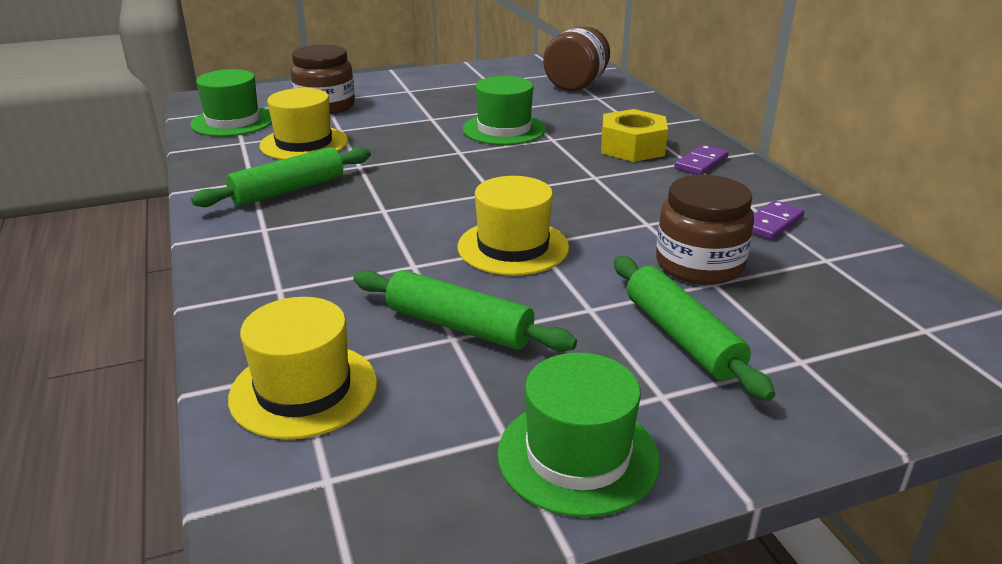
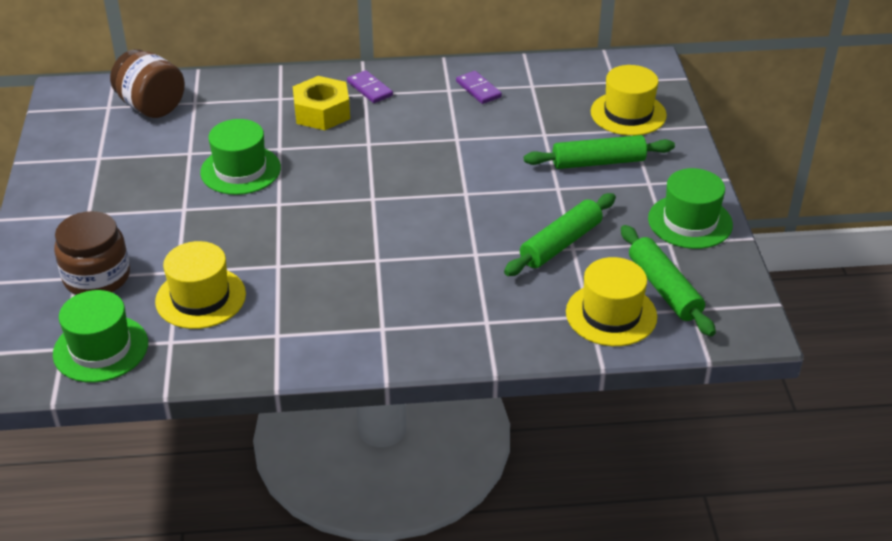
camera: 75 degrees left, 10 degrees up
(288, 190) = (310, 312): green rolling pin -> green rolling pin (664, 289)
(513, 247) = (466, 204): yellow hat -> yellow hat (628, 113)
(699, 264) = (520, 133): brown jar -> none

